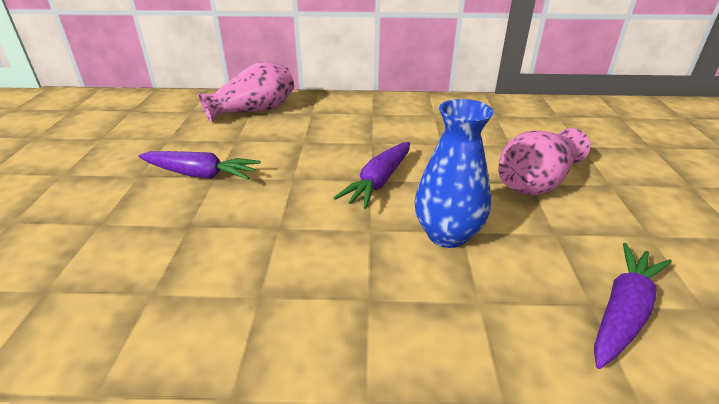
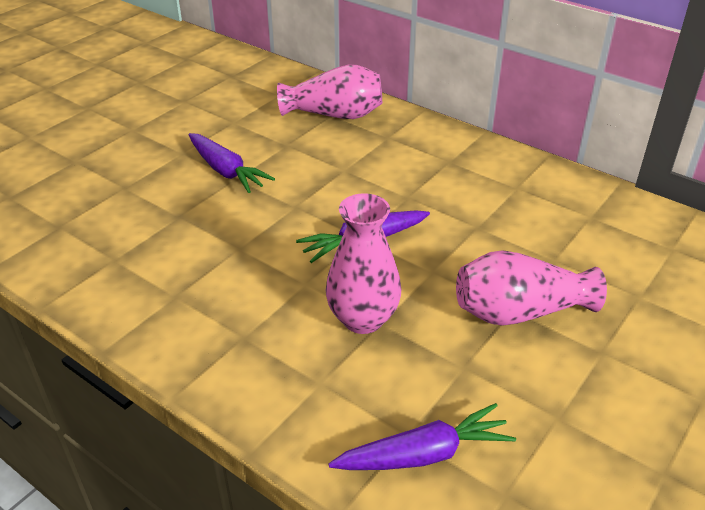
camera: 35 degrees right, 5 degrees up
(447, 234) = (363, 319): blue vase -> pink vase

